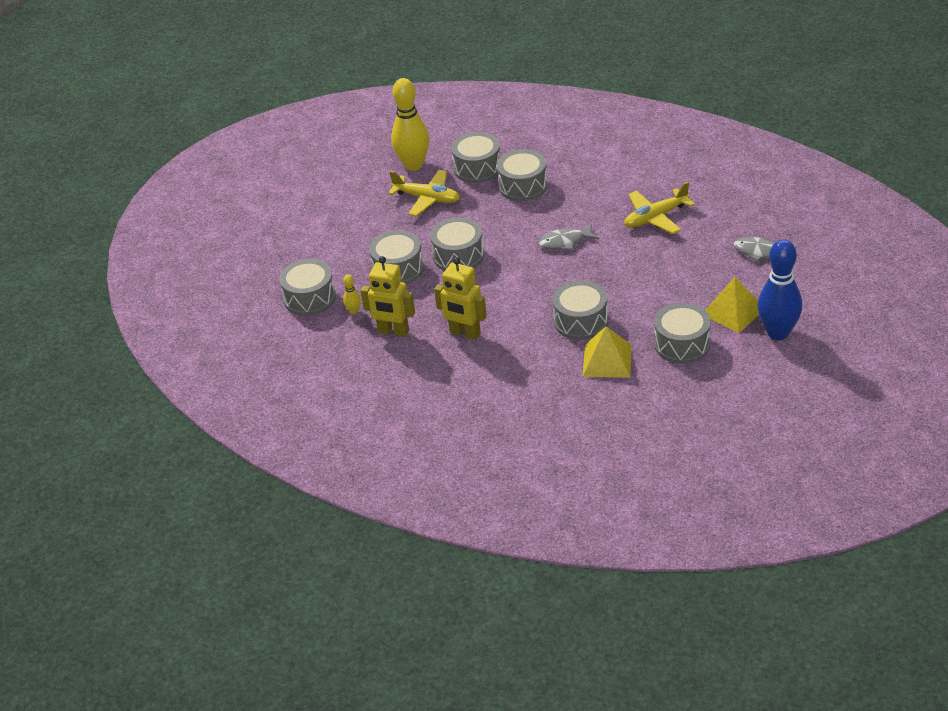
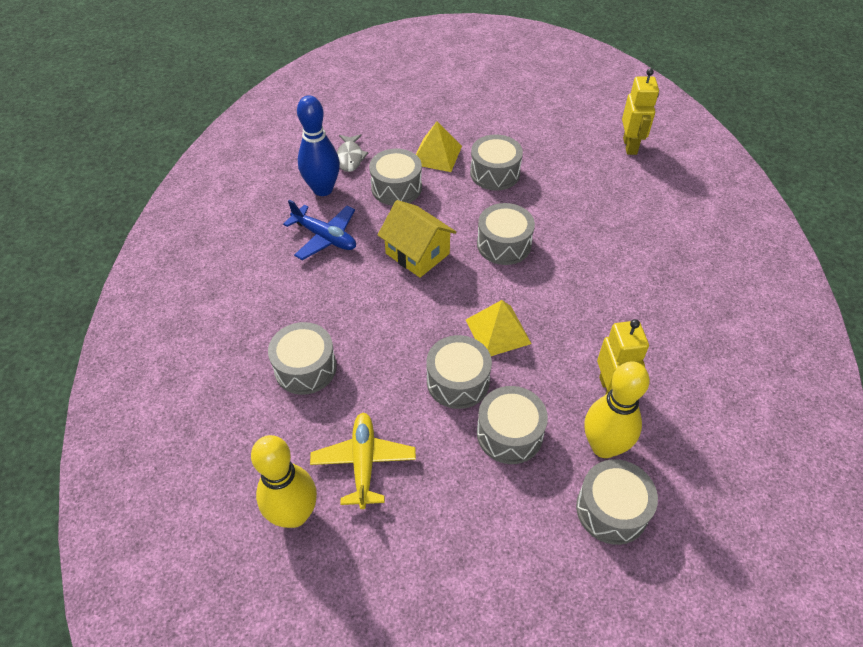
camera: 120 degrees left, 10 degrees up
(354, 311) = (604, 446): yellow bowling pin -> yellow bowling pin, size x2.37
(465, 333) = (573, 325): yellow robot -> yellow robot (630, 146)
(477, 168) = (281, 431): grey drum -> grey drum (396, 187)
(565, 242) = (392, 295): grey fish -> none
(602, 266) = (417, 253): none -> yellow house
(607, 360) = (543, 211): yellow pyramid -> yellow pyramid (498, 331)
(655, 217) = (325, 237): yellow plane -> blue plane
(778, 333) = (449, 126): blue bowling pin -> blue bowling pin (323, 189)

